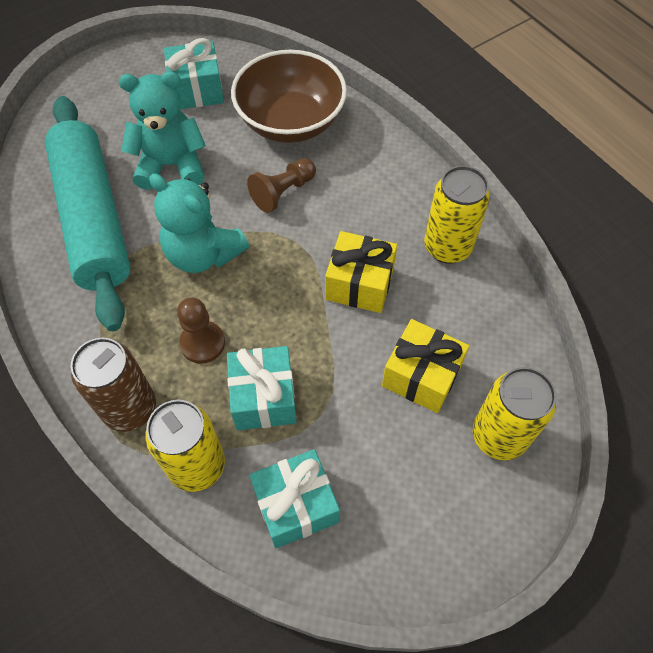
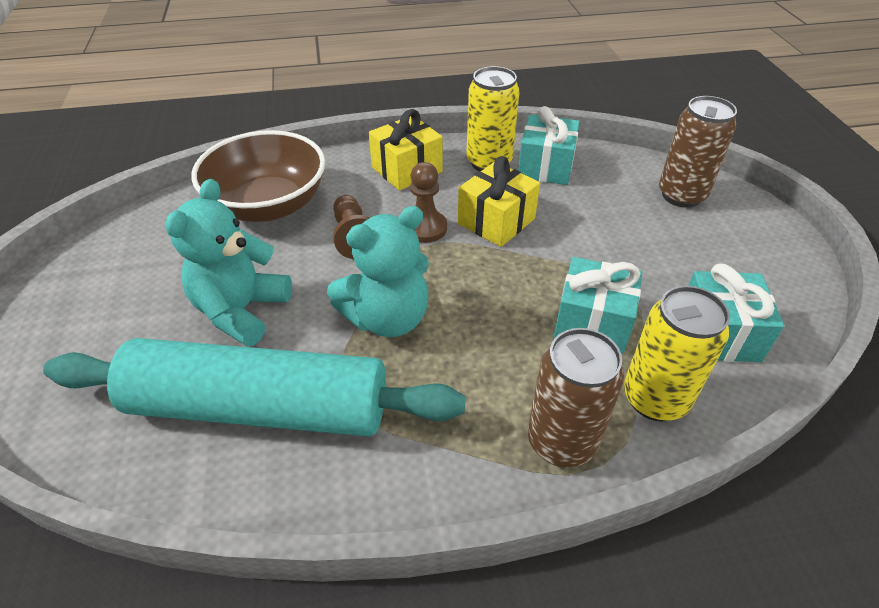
camera: 65 degrees left, 15 degrees down
(197, 90) = (153, 259): turquoise gift -> turquoise gift (545, 167)
(202, 343) = (504, 351): brown pawn -> brown pawn (425, 228)
(421, 376) = (610, 216): yellow gift -> yellow gift (406, 169)
(499, 436) = (681, 195): yellow can -> brown can

